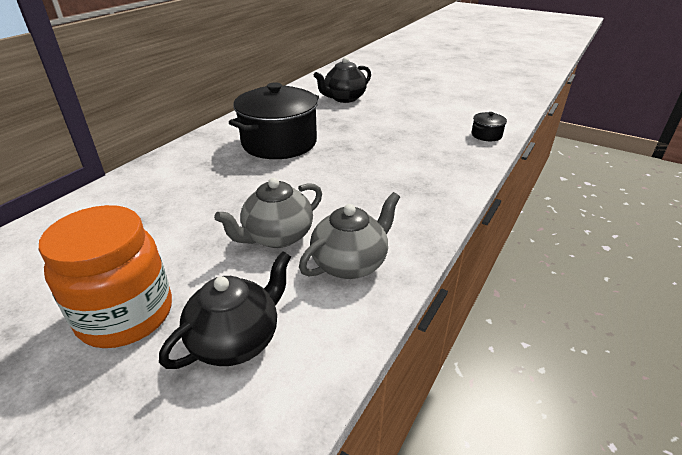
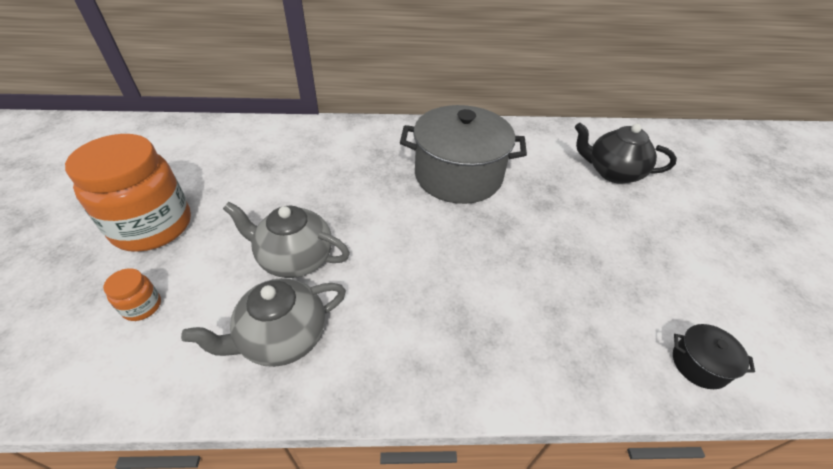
camera: 55 degrees right, 10 degrees up
(236, 340) = (142, 306): black teapot -> orange jar
(279, 143) = (458, 175): black pot -> grey pot
(350, 263) = (282, 338): grey teapot -> grey teapot turned 135 degrees clockwise

